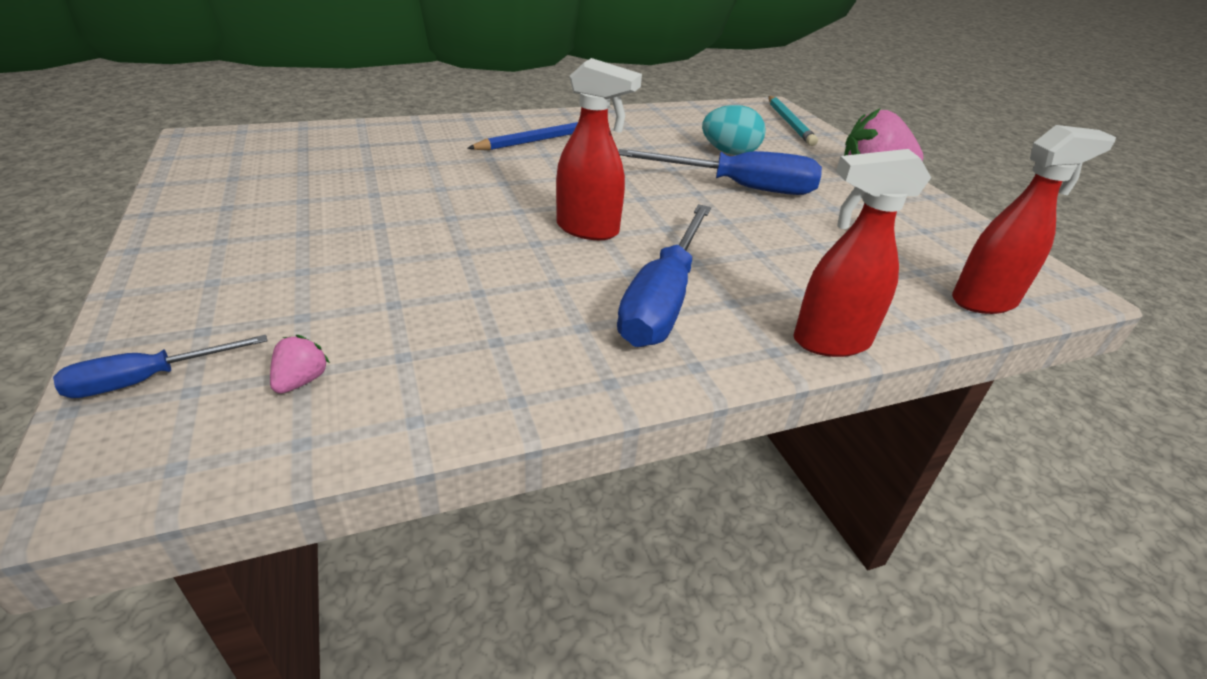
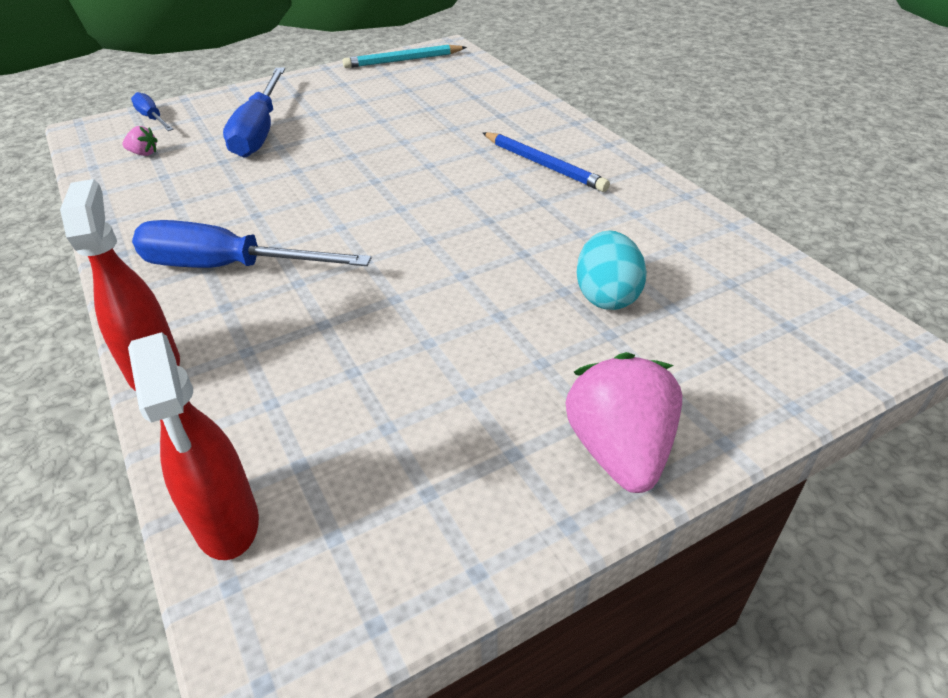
camera: 85 degrees right, 5 degrees up
(588, 230) = (347, 217): red spray bottle -> none
(739, 187) = (491, 306): blue screwdriver -> blue screwdriver (259, 131)
(789, 123) = (799, 359): turquoise pencil -> turquoise pencil (402, 60)

